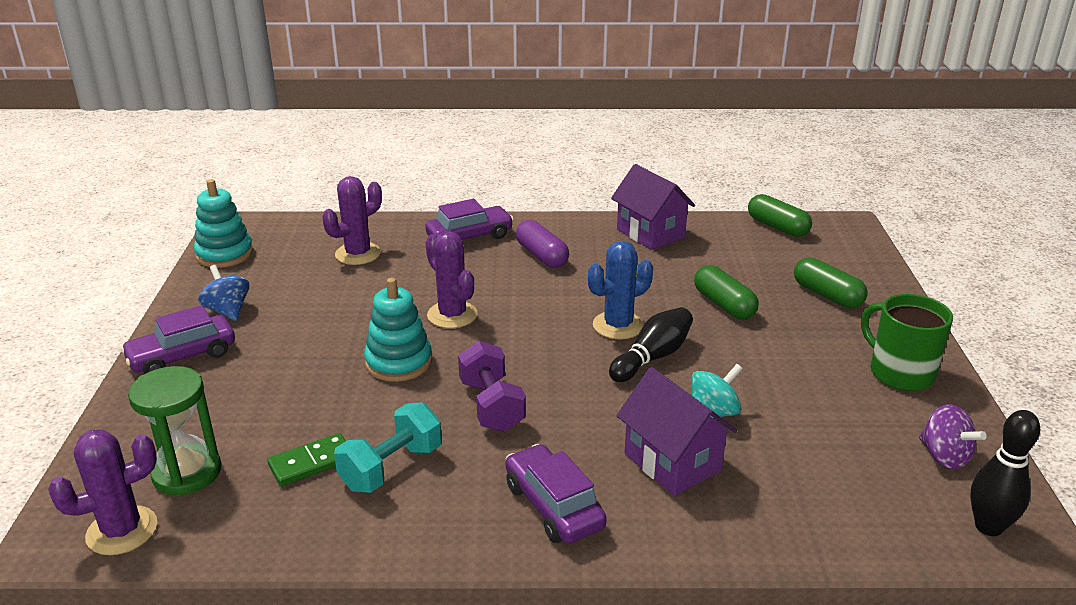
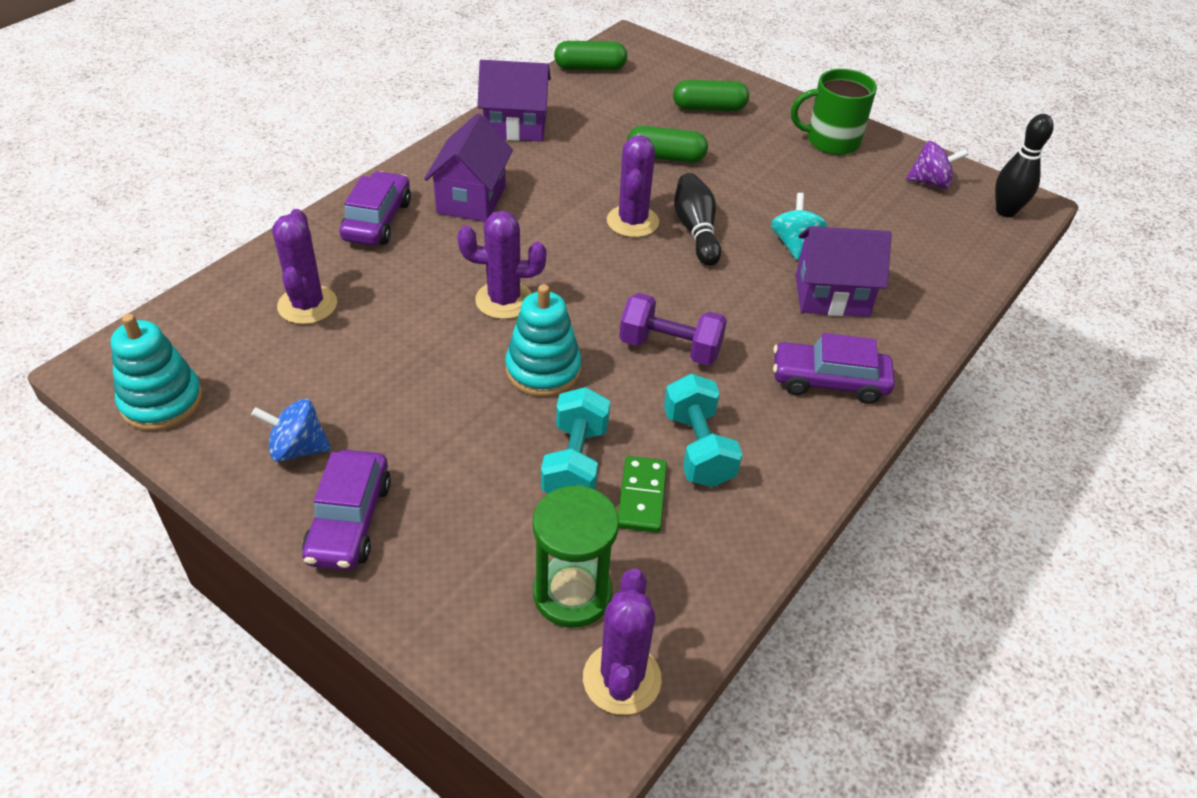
camera: 55 degrees left, 15 degrees up
(317, 417) = (575, 463): none -> turquoise dumbbell
(541, 256) = (471, 199): purple capsule -> purple house
(618, 325) = (632, 222): blue cactus -> purple cactus

